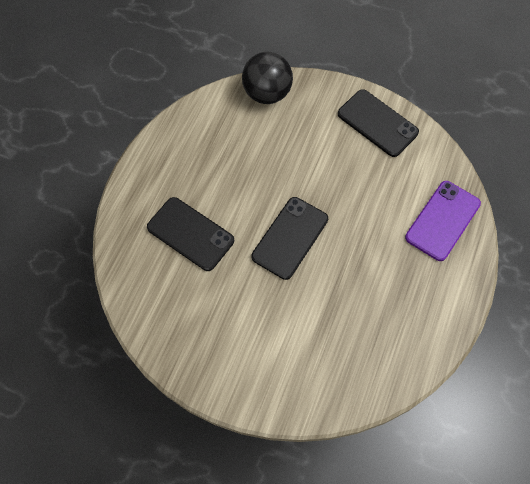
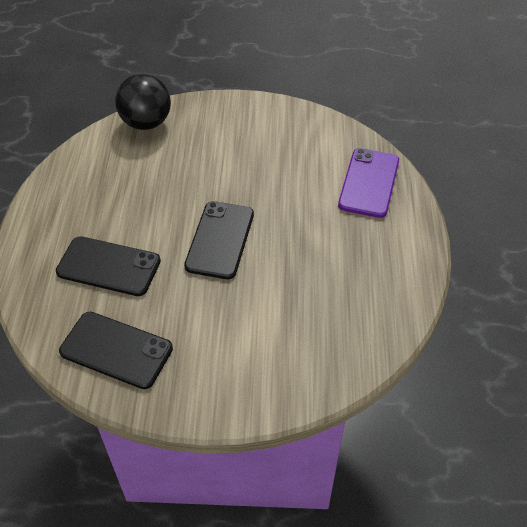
camera: 20 degrees left, 15 degrees down
(377, 123) = (269, 120): black phone -> black phone (116, 350)

